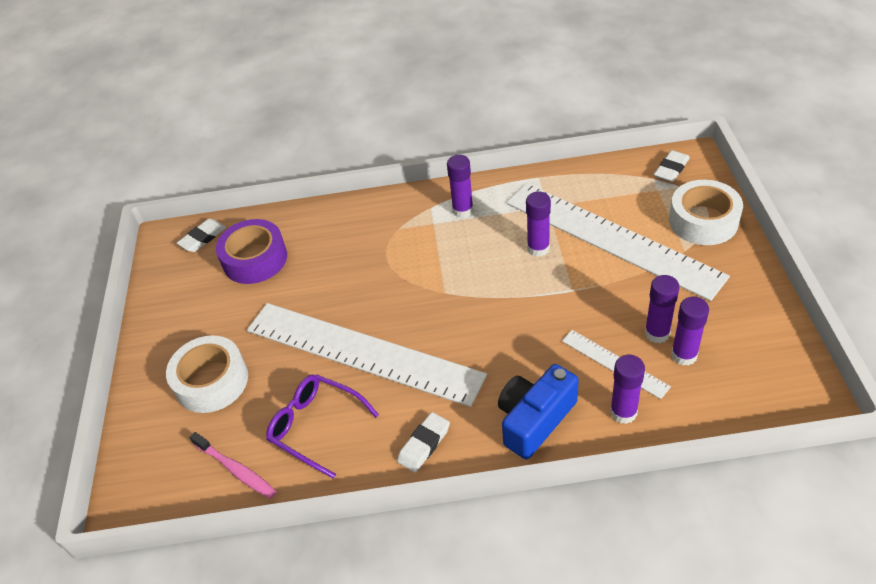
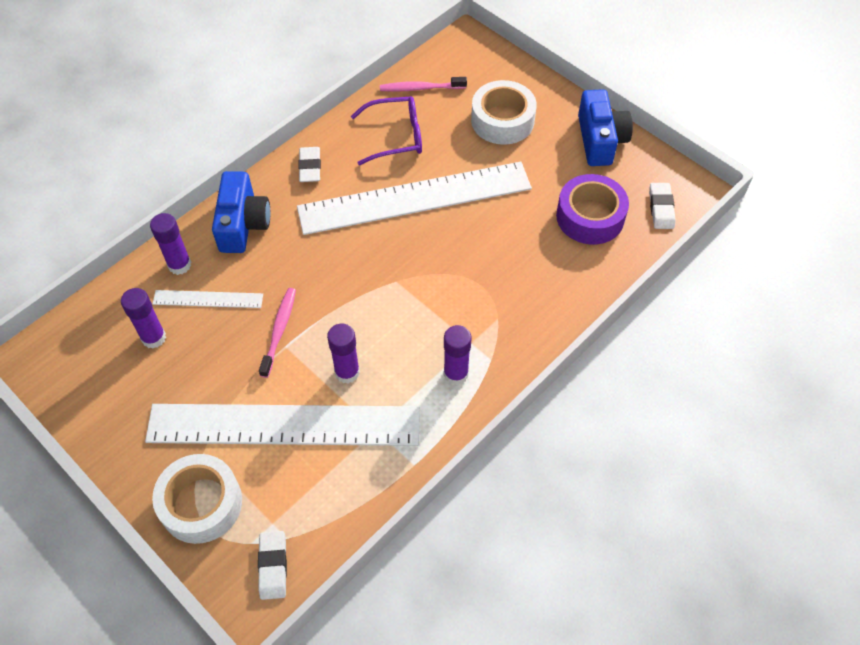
camera: 135 degrees right, 10 degrees up
(167, 313) = (600, 140): none -> blue camera
(568, 304) = (279, 330): none -> pink toothbrush
(657, 333) = (186, 345): purple glue stick -> none

